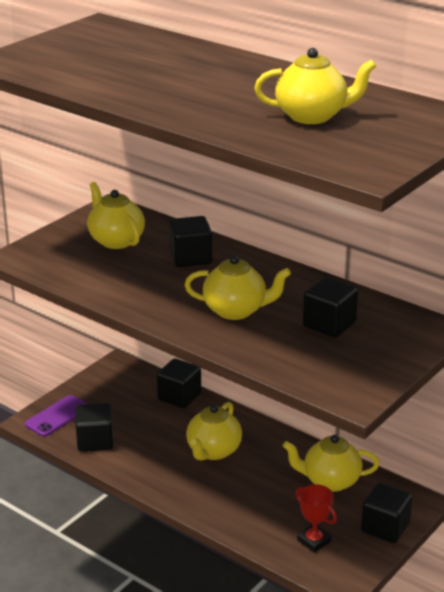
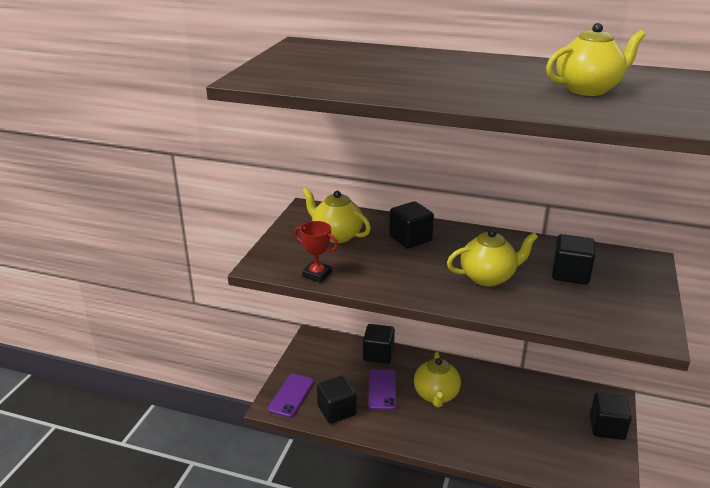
camera: 20 degrees left, 0 degrees up
(158, 432) = (382, 389): none -> purple phone
(314, 541) = (566, 455): red trophy -> red trophy (317, 274)
(330, 481) = (539, 398): yellow teapot -> none

